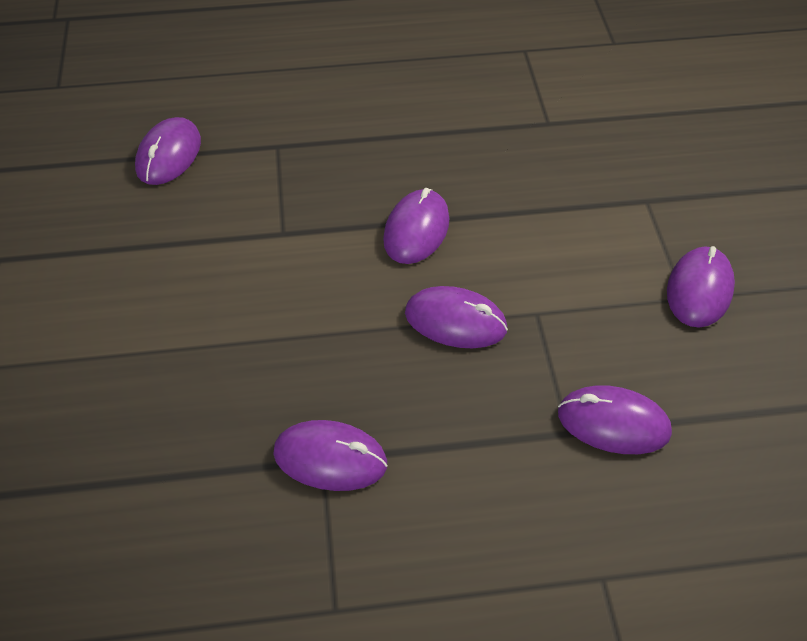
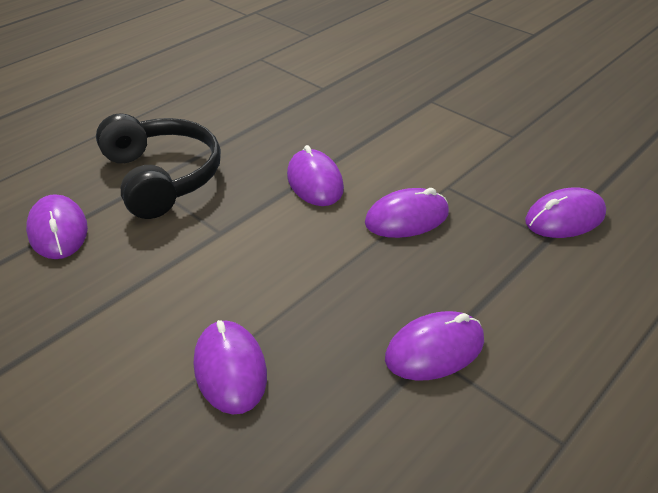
camera: 40 degrees left, 10 degrees down
(293, 147) = (162, 177): none -> black headphones
(699, 290) = (515, 128): purple mouse -> purple mouse (230, 369)

